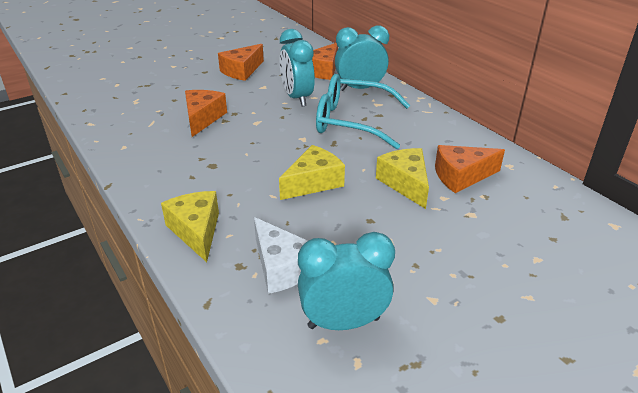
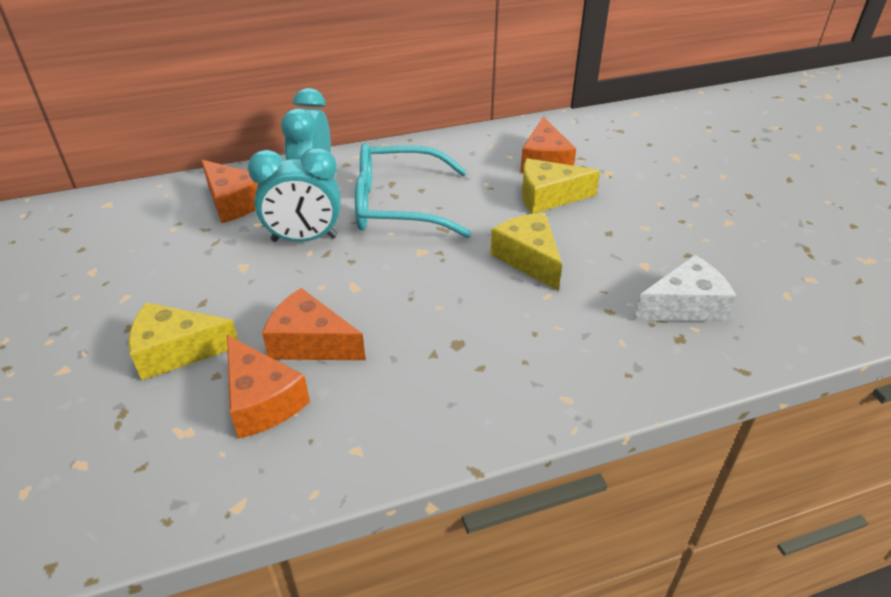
camera: 75 degrees left, 5 degrees up
(196, 231) = (611, 370): yellow cheese -> yellow cheese (176, 351)
(242, 71) = (165, 282): orange cheese -> orange cheese (261, 401)
(343, 323) = (763, 278): turquoise clock -> none
(352, 121) = (398, 205): turquoise glasses -> turquoise glasses turned 60 degrees clockwise

